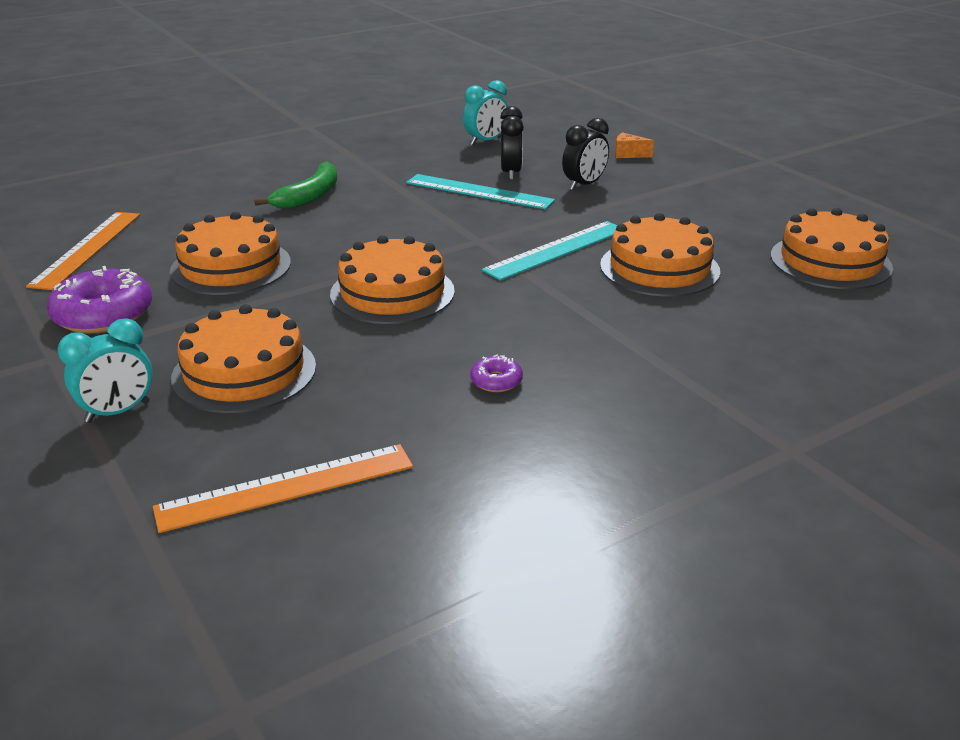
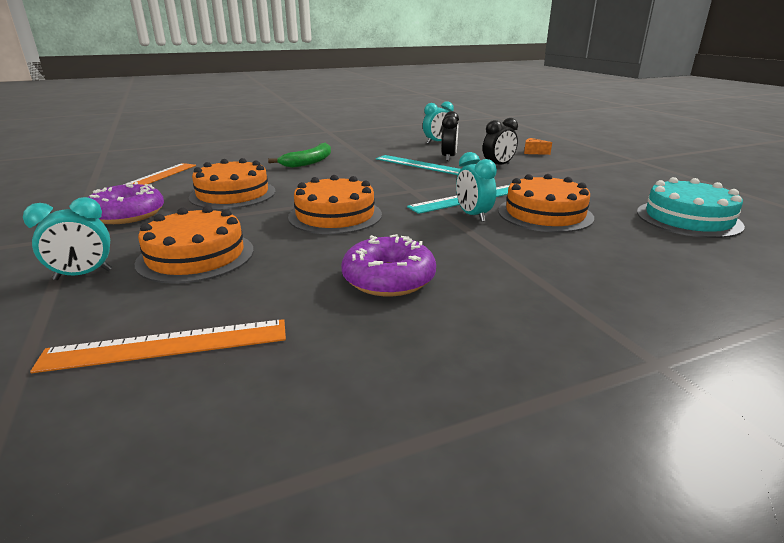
camera: 10 degrees right, 5 degrees down
(496, 381) = (388, 279): purple donut -> purple donut, size x2.10
(570, 278) = (473, 216): none -> turquoise clock
(830, 261) = (688, 218): orange cake -> turquoise cake

